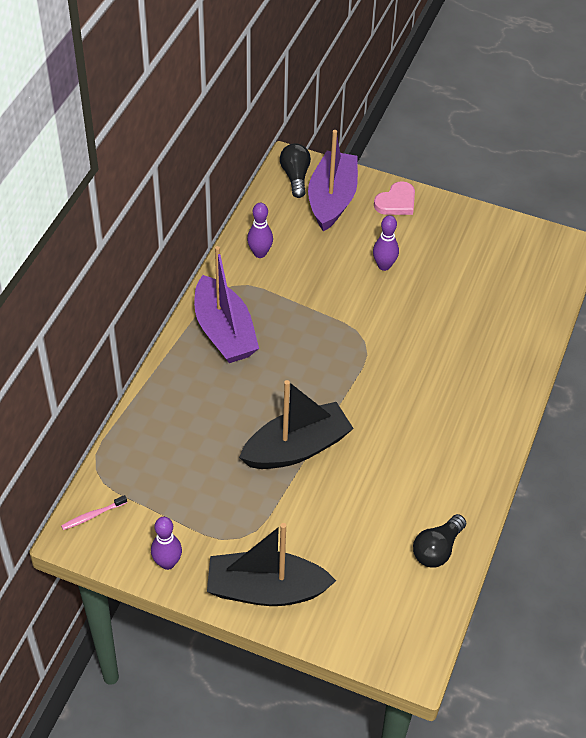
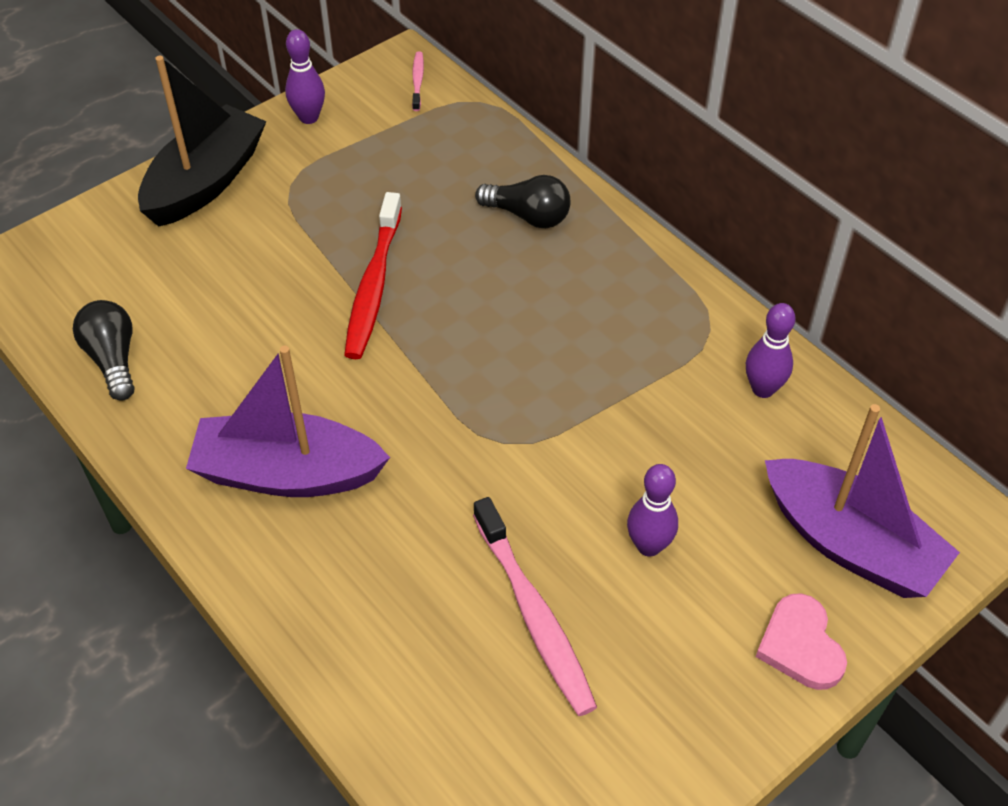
camera: 120 degrees right, 0 degrees up
(224, 332) = (623, 288): purple boat -> purple boat (287, 473)
(295, 177) = (933, 514): black light bulb -> black light bulb (528, 216)
(296, 448) = (373, 285): black boat -> red toothbrush
(450, 292) = (534, 615): none -> pink toothbrush

